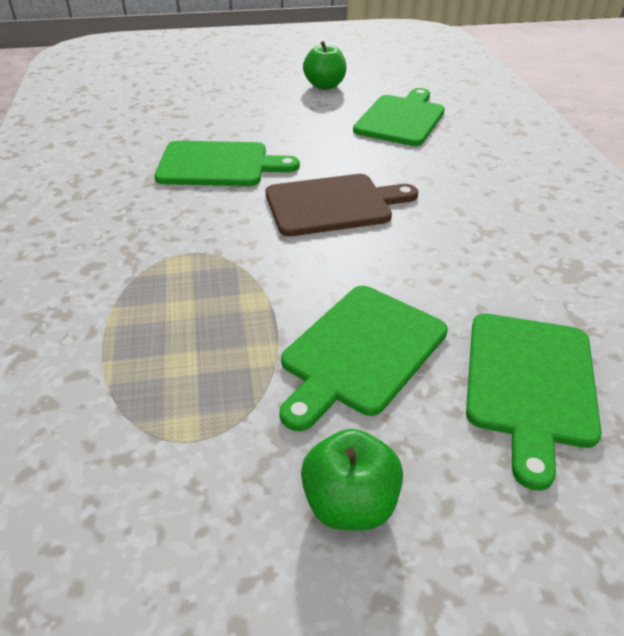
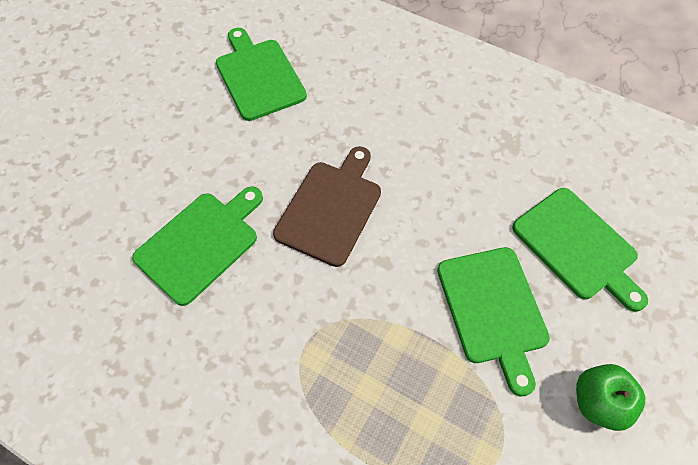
camera: 50 degrees left, 20 degrees up
(325, 86) = (150, 80): green apple -> none

